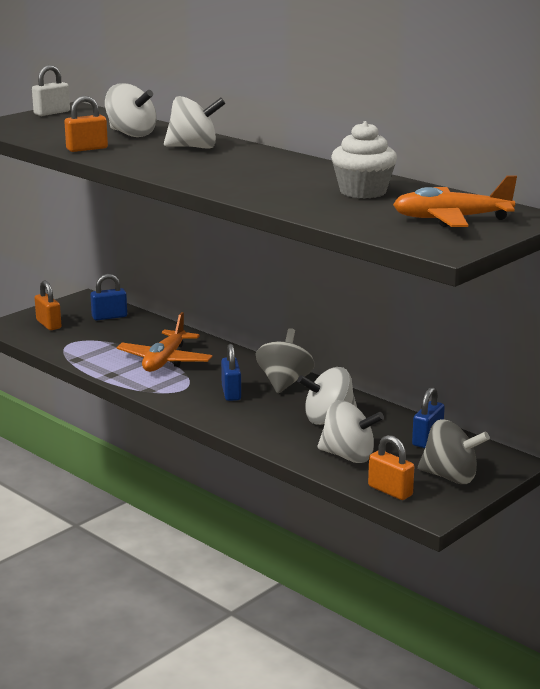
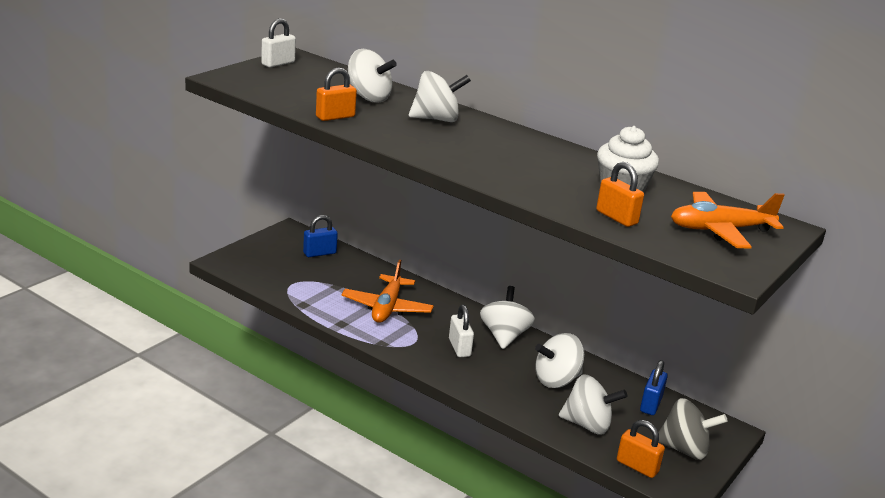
camera: 10 degrees left, 5 degrees up
(48, 324) = (264, 261): orange padlock -> orange padlock (616, 217)
(231, 393) = (459, 347): blue padlock -> white padlock
(284, 383) = (504, 336): grey spinning top -> white spinning top

